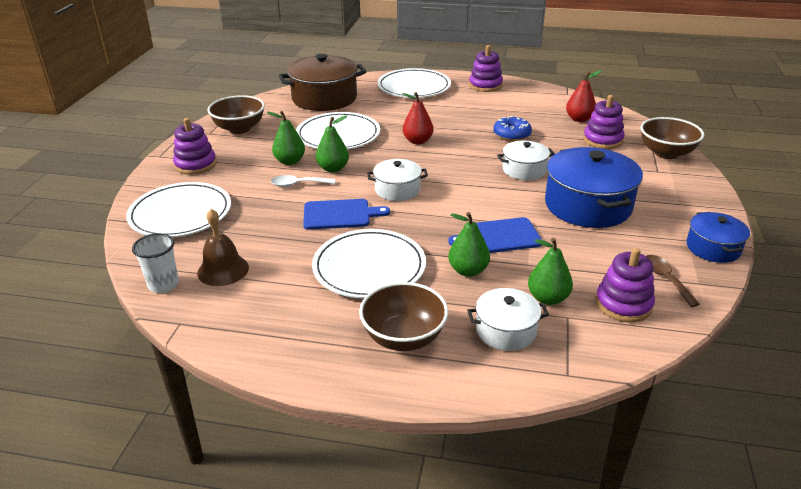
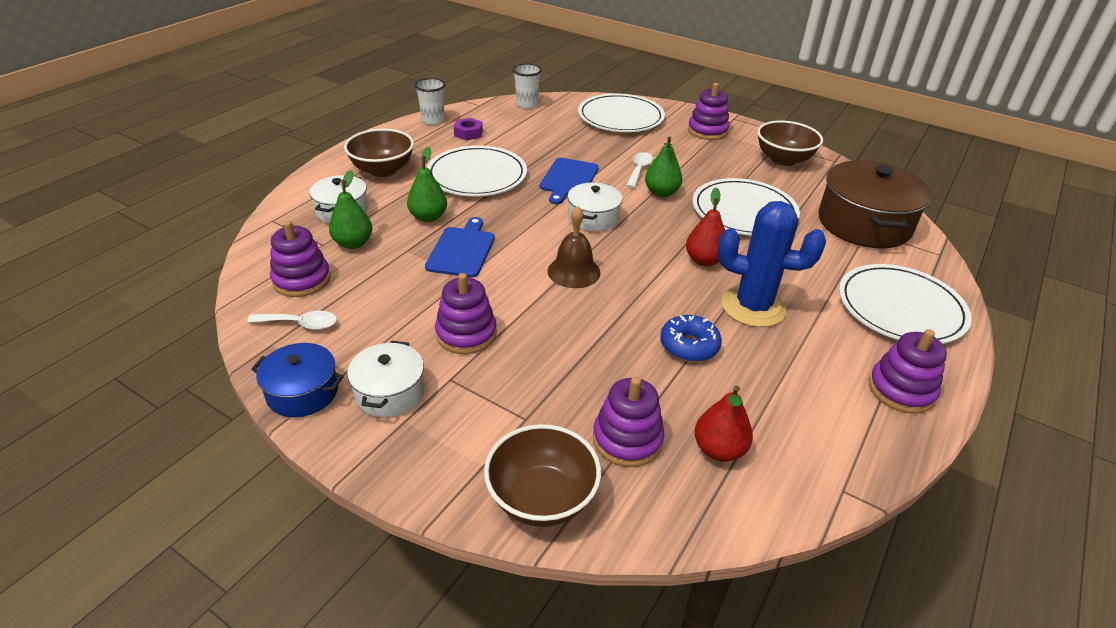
camera: 110 degrees right, 5 degrees up
(223, 270) = (526, 123): brown bell -> brown bell (573, 271)
(246, 348) = (433, 120): none -> white cup
(272, 305) = (468, 133): none -> purple nut
(290, 161) = (690, 173): green pear -> none
(454, 122) = (753, 307): none -> blue cactus
(524, 170) = (582, 317): white pot -> white pot (389, 392)
(588, 205) = (466, 334): blue pot -> purple stacking toy
(665, 279) = (300, 324): brown spoon -> white spoon

